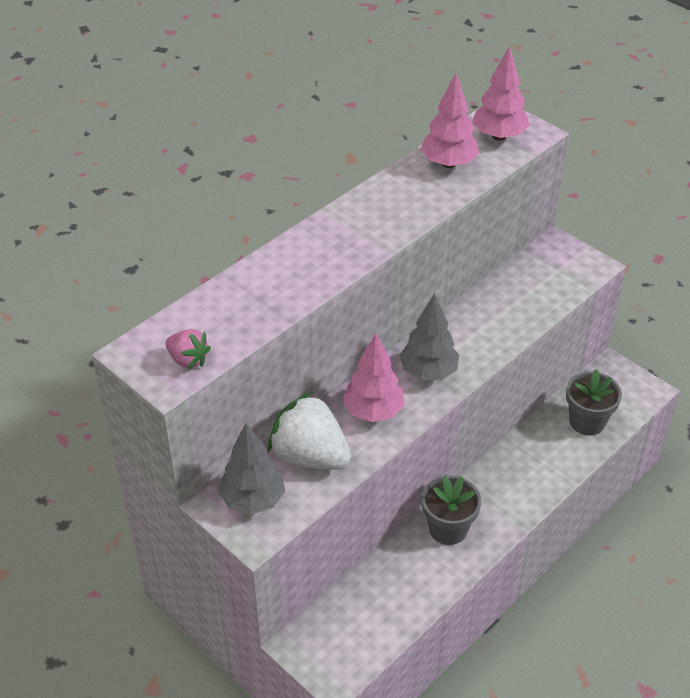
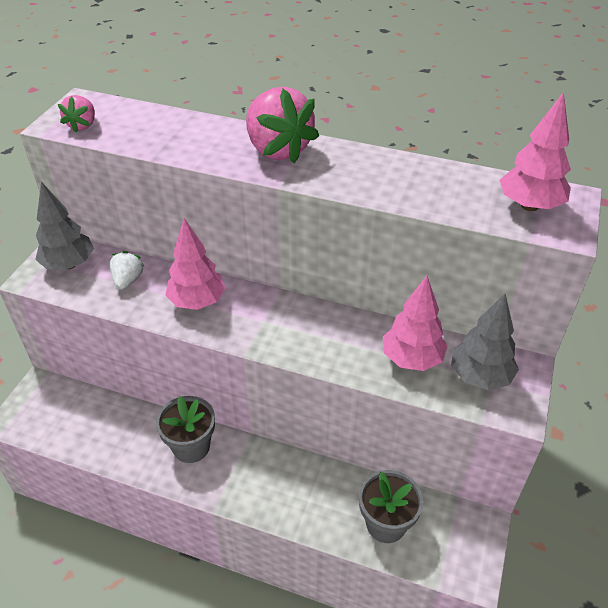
camera: 65 degrees right, 0 degrees up
(310, 456) = (128, 280): white strawberry -> white strawberry, size x0.51
(333, 238) = (278, 149): none -> pink strawberry
(428, 372) = (266, 322): grey tree -> grey tree (479, 376)
(448, 163) = (448, 185): pink tree -> pink tree (412, 359)

